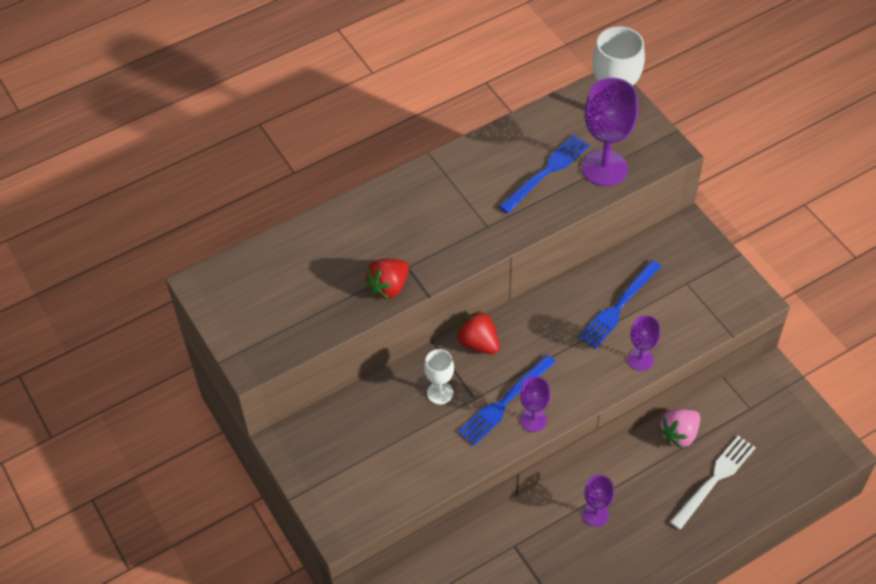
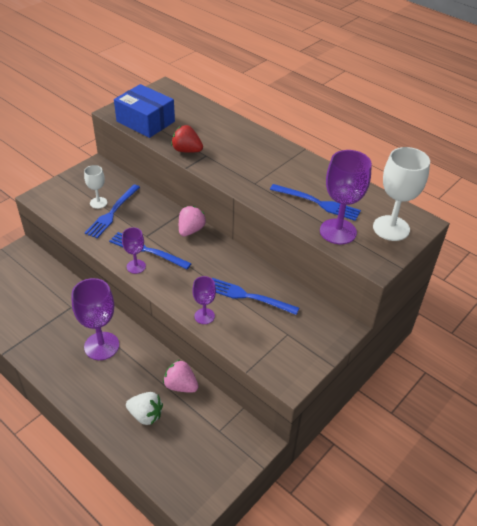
camera: 70 degrees right, 10 degrees down
(294, 325) = (145, 121): none -> blue box
(411, 434) = (112, 213): none -> blue fork
(440, 393) = (146, 220): white goblet -> white goblet (98, 203)
(478, 343) = (191, 230): red strawberry -> pink strawberry
(595, 514) = (101, 346): purple goblet -> purple goblet, size x1.81
(714, 479) = (145, 415): white fork -> white strawberry

